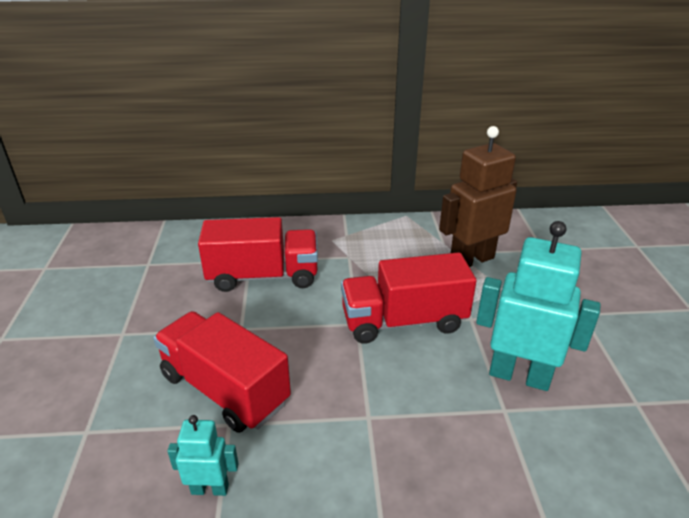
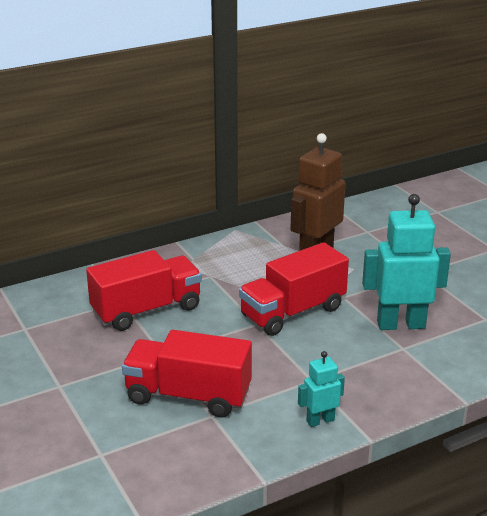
camera: 25 degrees left, 5 degrees down
(210, 488) = (232, 453): turquoise robot -> turquoise robot (320, 420)

